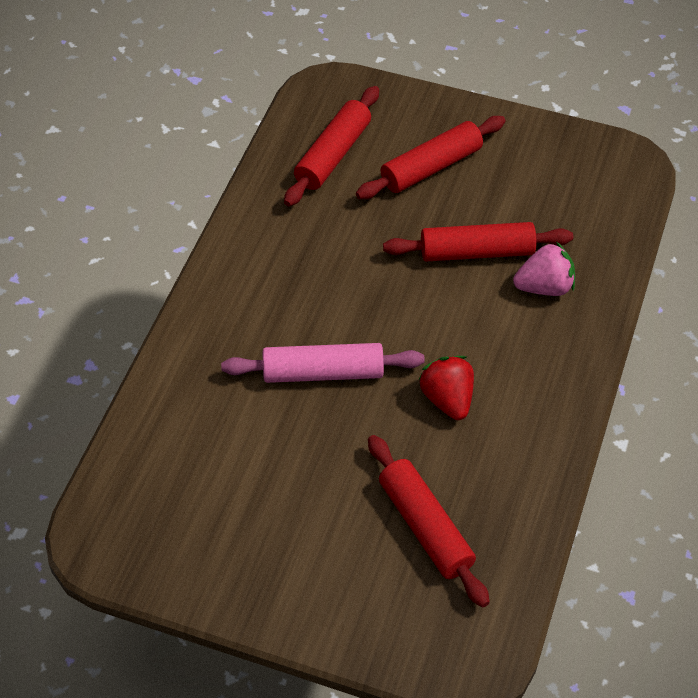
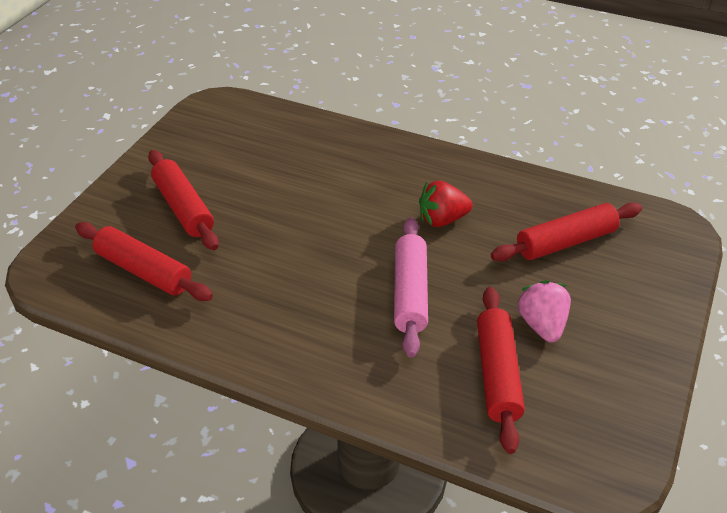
camera: 85 degrees left, 10 degrees down
(477, 252) = (289, 190): red rolling pin -> red rolling pin (497, 374)
(544, 287) = (334, 158): pink strawberry -> pink strawberry (542, 325)

